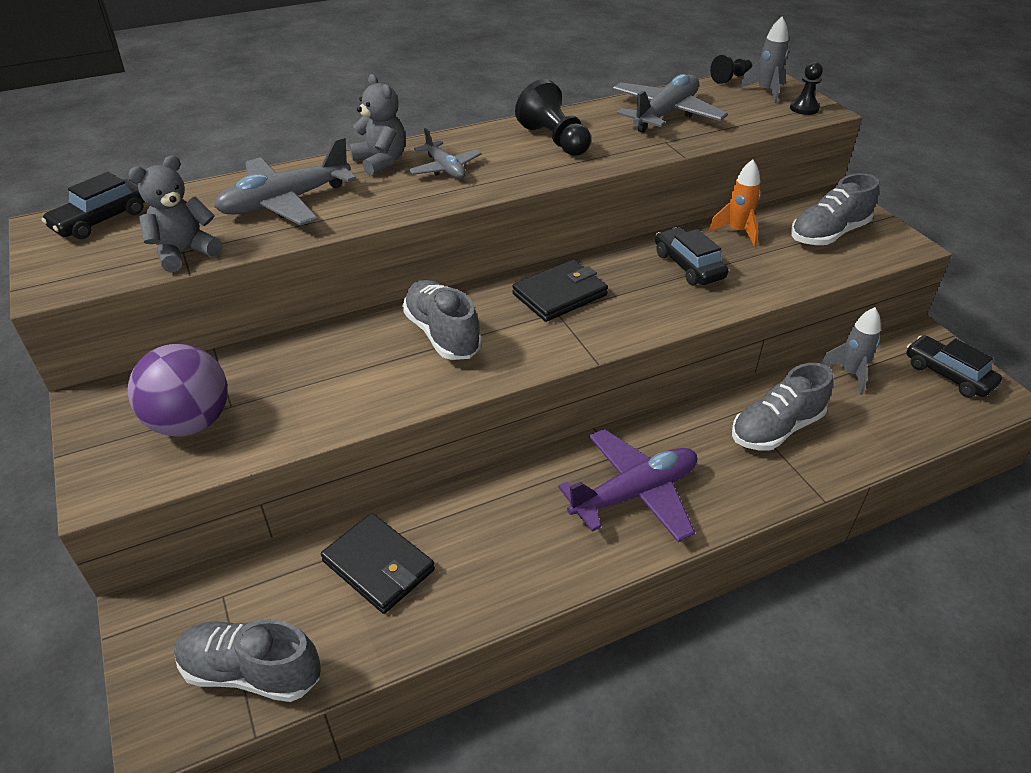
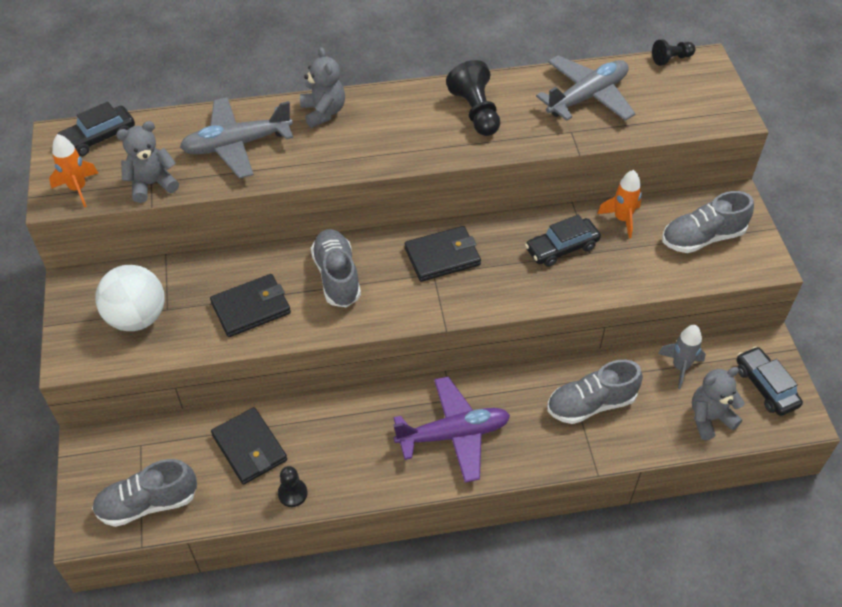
camera: 15 degrees right, 10 degrees up
(82, 271) = (78, 189): none -> orange rocket
(191, 422) = (137, 317): purple ball -> white ball
(251, 672) = (148, 503): grey shoe -> grey shoe turned 45 degrees counterclockwise
(344, 385) = (251, 308): none -> black wallet
(445, 168) = (372, 130): grey plane -> none
(688, 266) = (561, 248): black car -> black car turned 105 degrees counterclockwise
(766, 91) = (695, 82): grey rocket -> none
(804, 108) = (719, 111): black pawn -> black pawn (292, 493)
(911, 416) = (710, 418): none -> grey teddy bear

